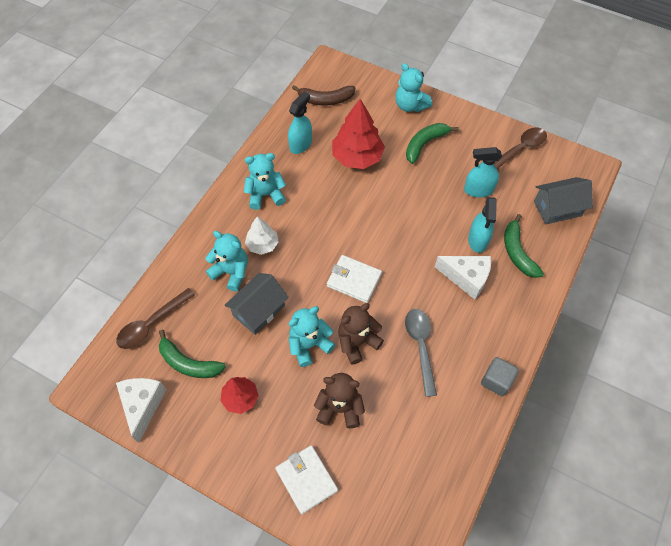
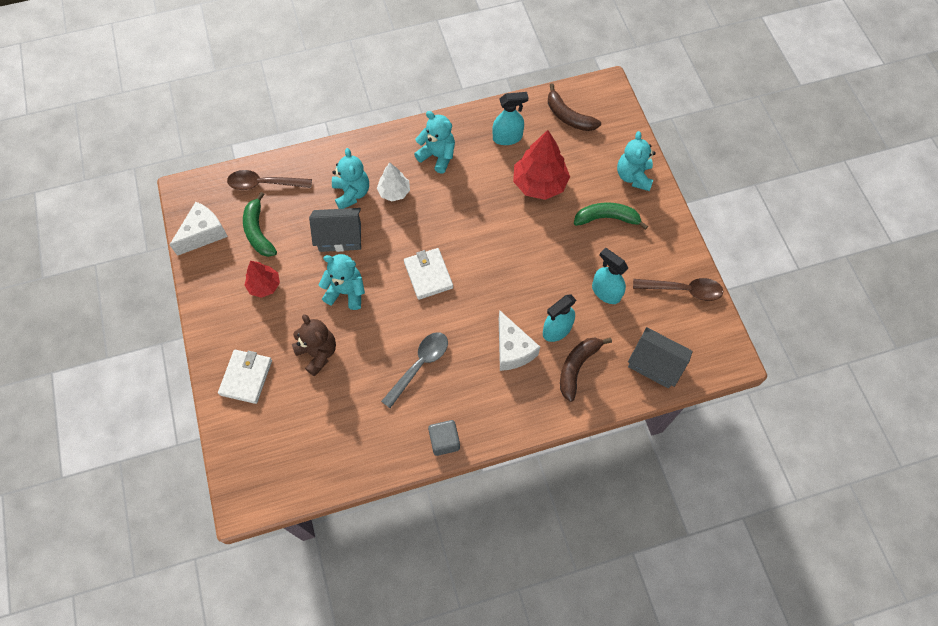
camera: 45 degrees right, 5 degrees up
(357, 342) = (380, 320): brown teddy bear -> none
(517, 252) = (577, 367): green banana -> brown banana

